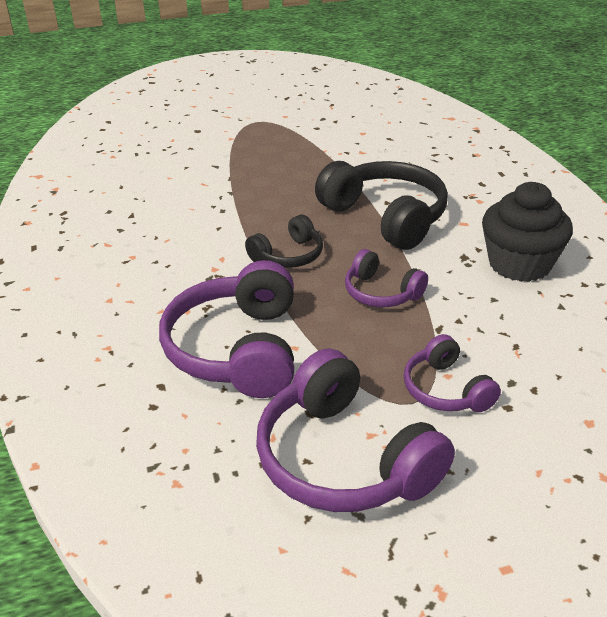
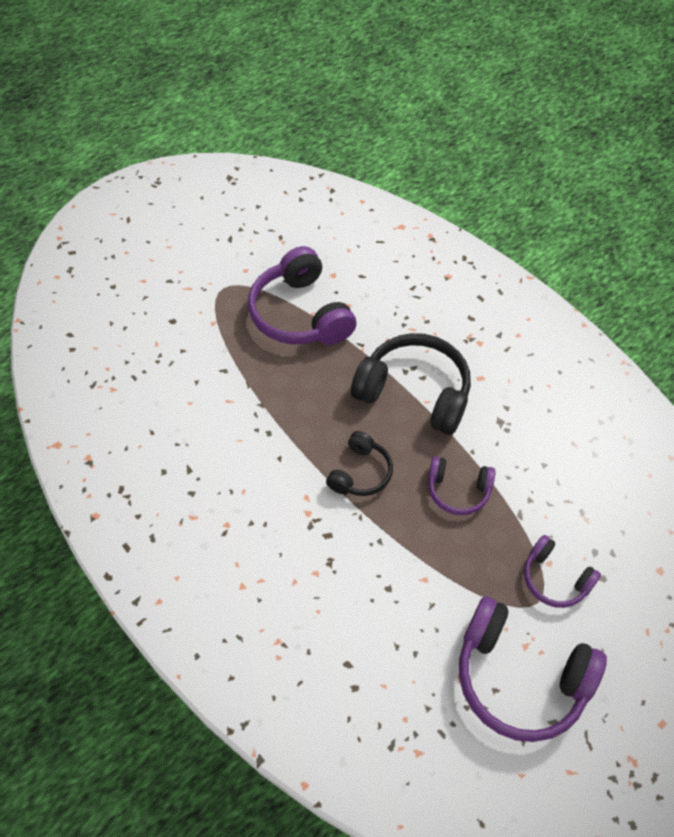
camera: 25 degrees left, 20 degrees up
(237, 349) = (382, 600): purple headphones -> purple headphones (300, 314)
(519, 264) = (545, 415): black cupcake -> none

